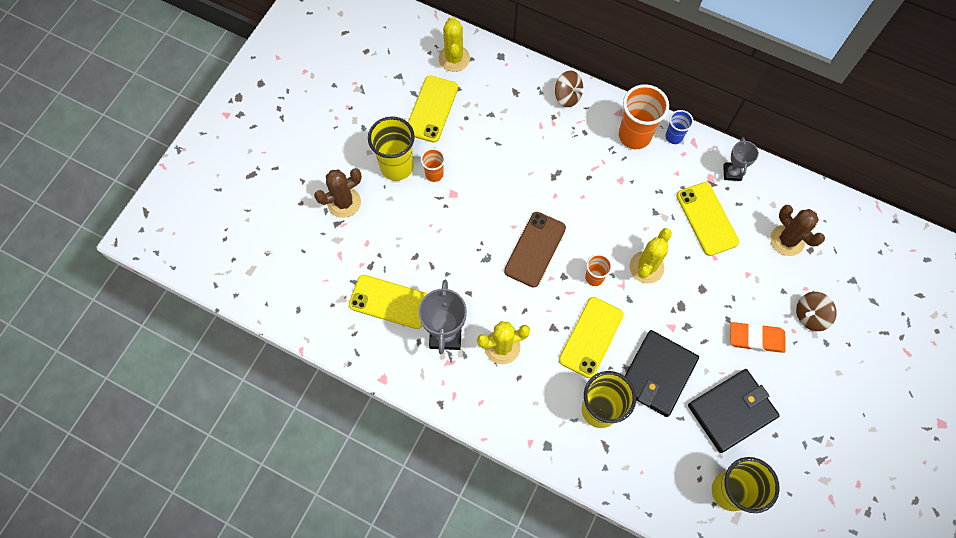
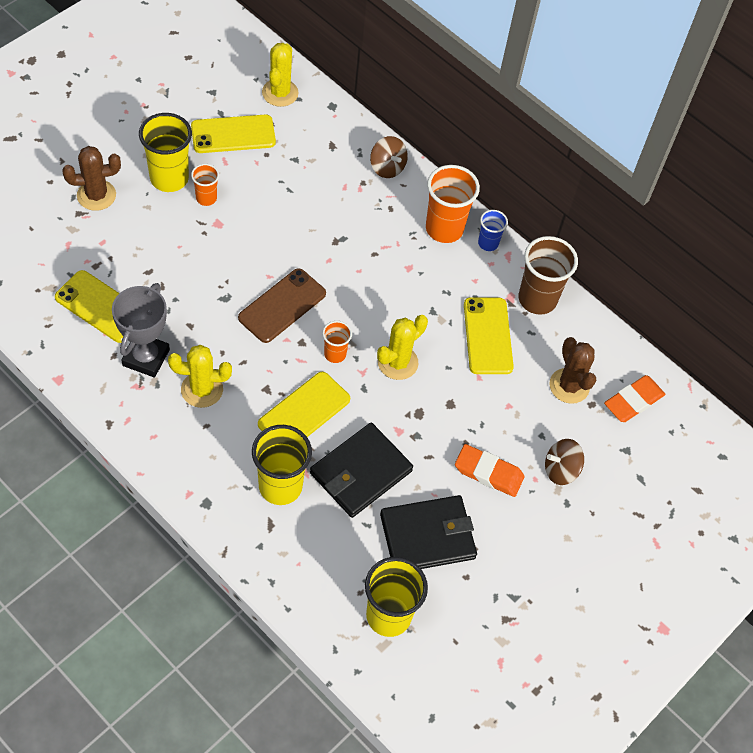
camera: 10 degrees right, 10 degrees down
(432, 109) = (233, 134): yellow phone -> yellow phone turned 45 degrees clockwise
(732, 173) = (537, 299): grey trophy -> brown cup
(841, 236) = (633, 401): none -> orange eraser

